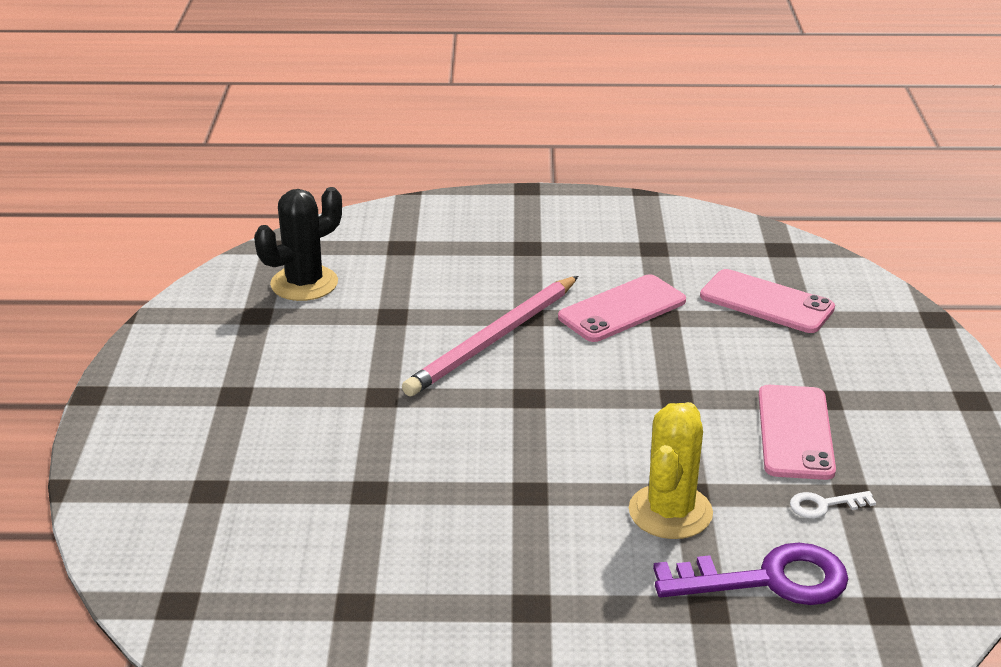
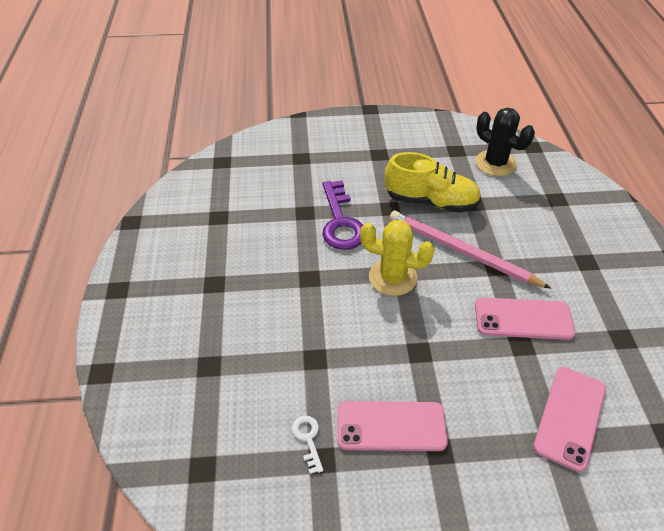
camera: 85 degrees right, 15 degrees up
(377, 354) = (431, 201): none -> yellow shoe
(622, 309) = (523, 319): pink phone -> pink phone turned 45 degrees counterclockwise
(670, 512) = (295, 347): yellow cactus -> yellow cactus (392, 277)
(767, 580) = (232, 398): purple key -> purple key (341, 222)

